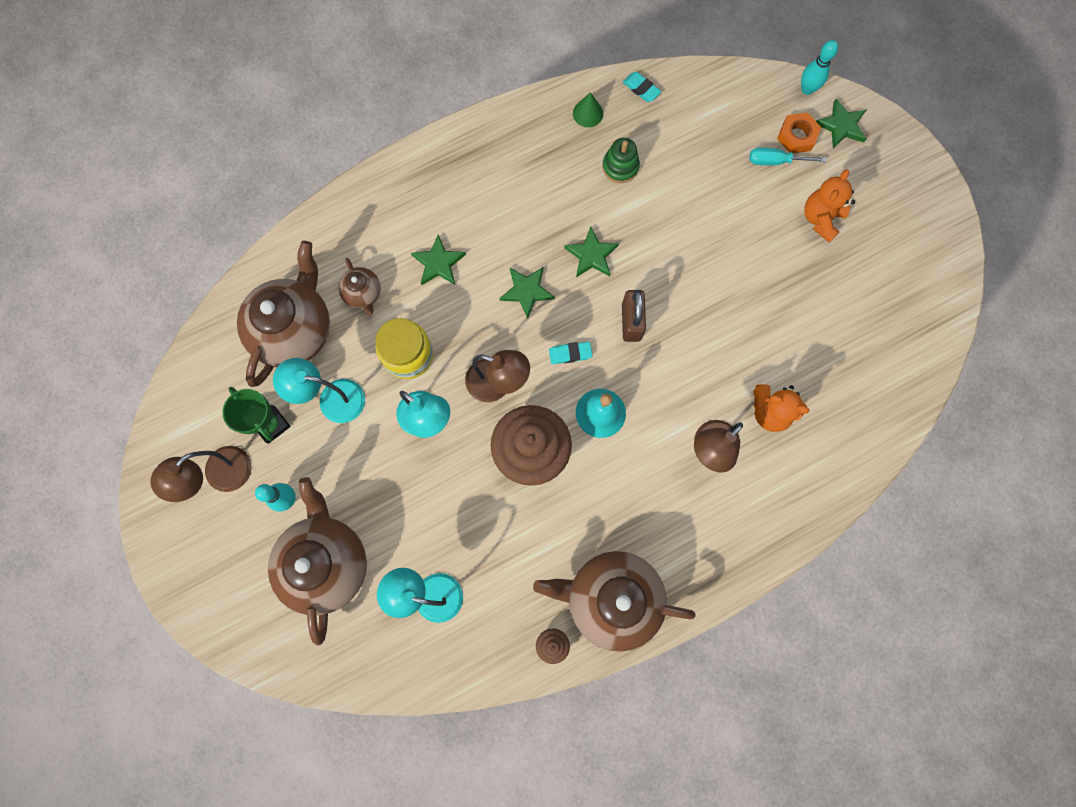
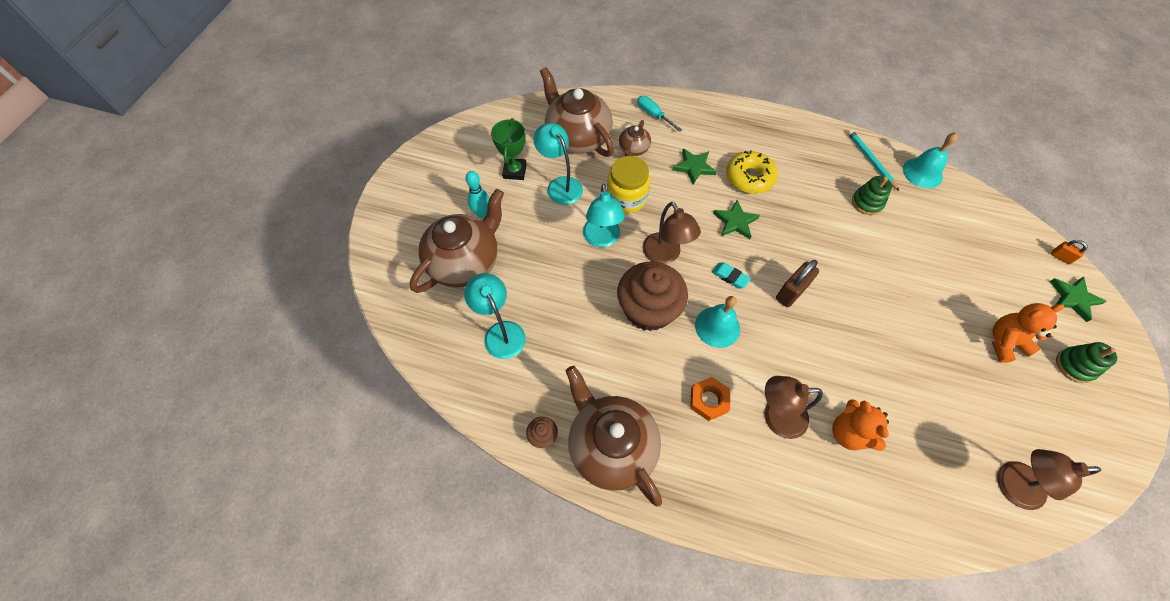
camera: 45 degrees right, 15 degrees down
(220, 476) = (461, 173): brown lamp -> brown lamp (1010, 485)
(295, 330) = (577, 138): brown teapot -> brown teapot turned 105 degrees counterclockwise
(498, 230) = (749, 178): none -> yellow donut
(588, 113) = (870, 160): green cone -> turquoise pencil
(591, 255) = (799, 235): green star -> none
(641, 89) = (922, 172): turquoise eraser -> turquoise bell
(775, 161) = (995, 281): turquoise screwdriver -> turquoise screwdriver (653, 115)
(796, 136) = (1027, 278): orange nut -> orange nut (708, 400)
(807, 89) = (1060, 257): turquoise bowling pin -> orange padlock
(880, 195) = (1074, 366): none -> green stacking toy

